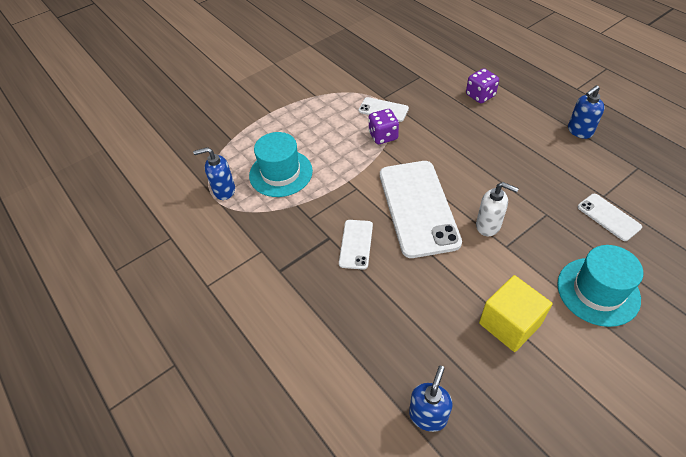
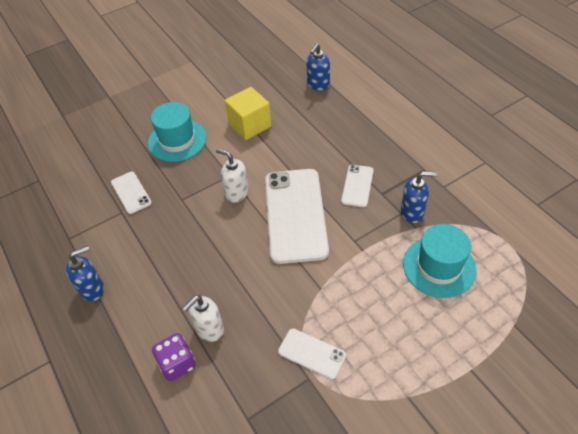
camera: 175 degrees left, 0 degrees up
(224, 190) = (499, 250): blue soap dispenser -> blue soap dispenser (412, 213)
(383, 136) = (317, 307): purple dice -> none
(465, 115) = (209, 329): none -> white soap dispenser

